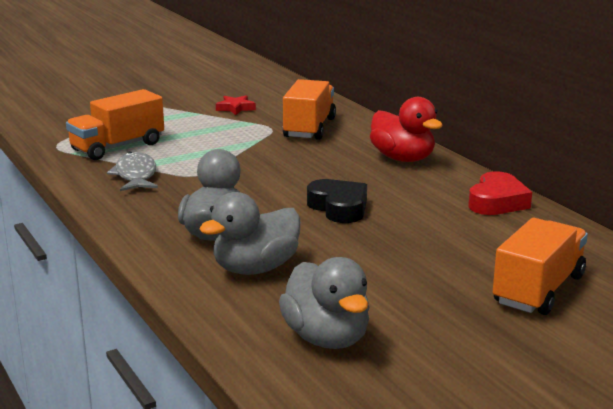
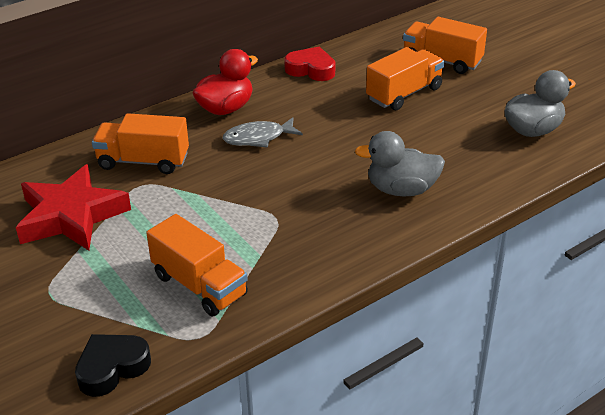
camera: 95 degrees left, 15 degrees up
(135, 175) = (281, 256): grey fish -> grey fish (258, 138)
(235, 108) = (71, 216): red star -> red star, size x2.46
(255, 268) = (453, 165): grey duck -> none
(339, 208) = (336, 135): black heart -> black heart (112, 368)
(436, 253) = (404, 94): none -> orange truck

